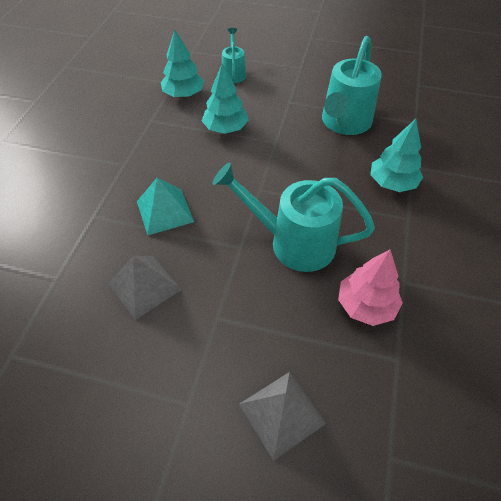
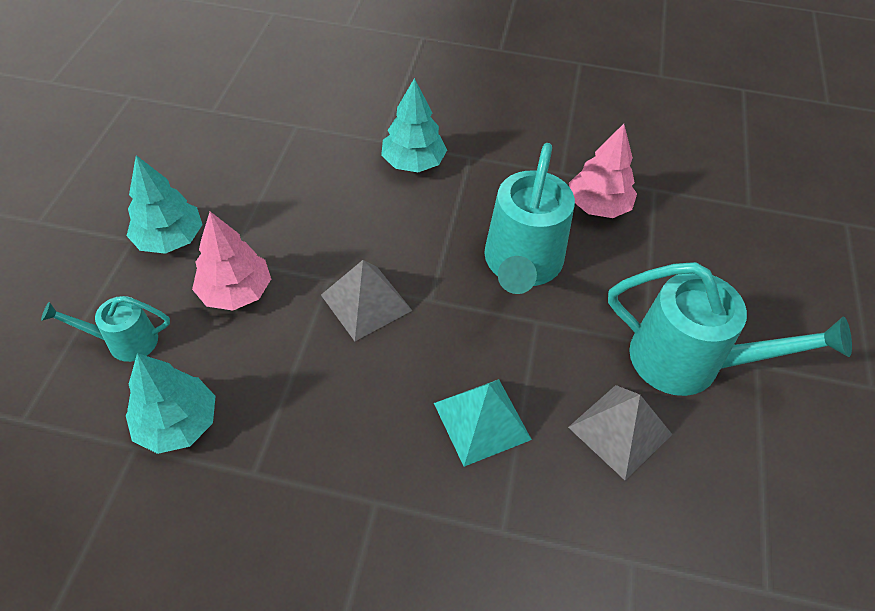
camera: 95 degrees left, 0 degrees up
(225, 128) = (289, 348): turquoise tree -> turquoise tree (170, 239)
(265, 106) = (236, 292): none -> pink tree
(282, 413) = (738, 281): grey pyramid -> grey pyramid (366, 302)
(344, 124) = (292, 197): turquoise watering can -> turquoise watering can (690, 362)

